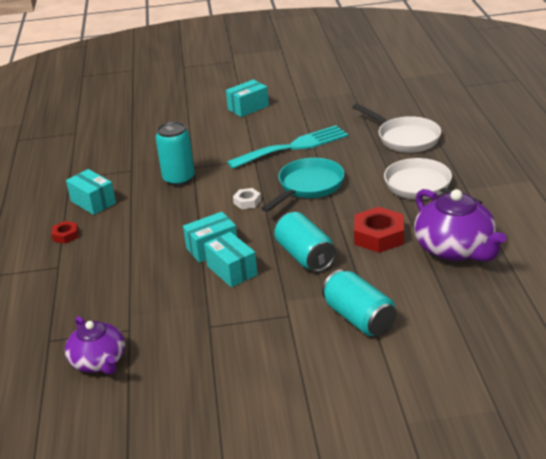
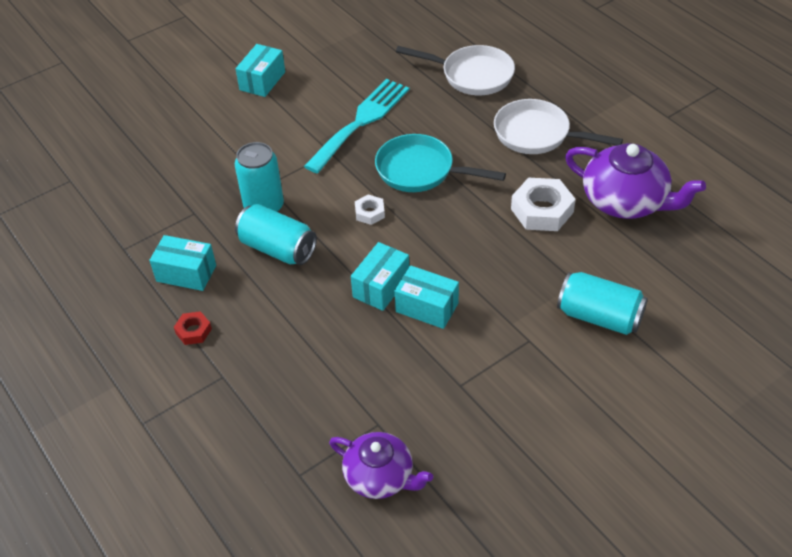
camera: 30 degrees left, 15 degrees up
(305, 256) = (488, 262): turquoise can -> turquoise can (278, 248)
(308, 186) = (420, 171): turquoise pan -> turquoise pan turned 75 degrees counterclockwise
(379, 236) = (542, 210): red nut -> white nut

